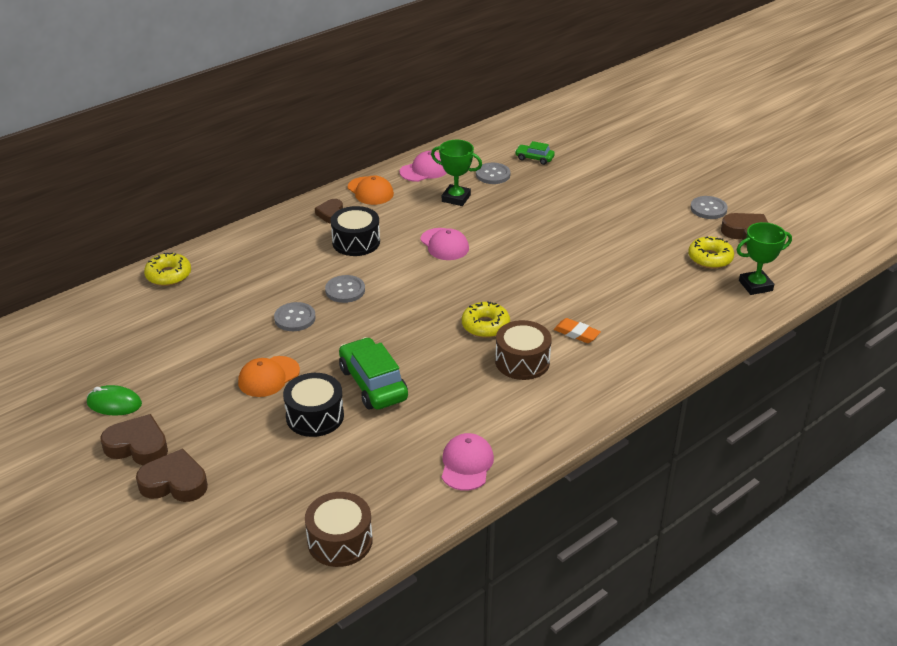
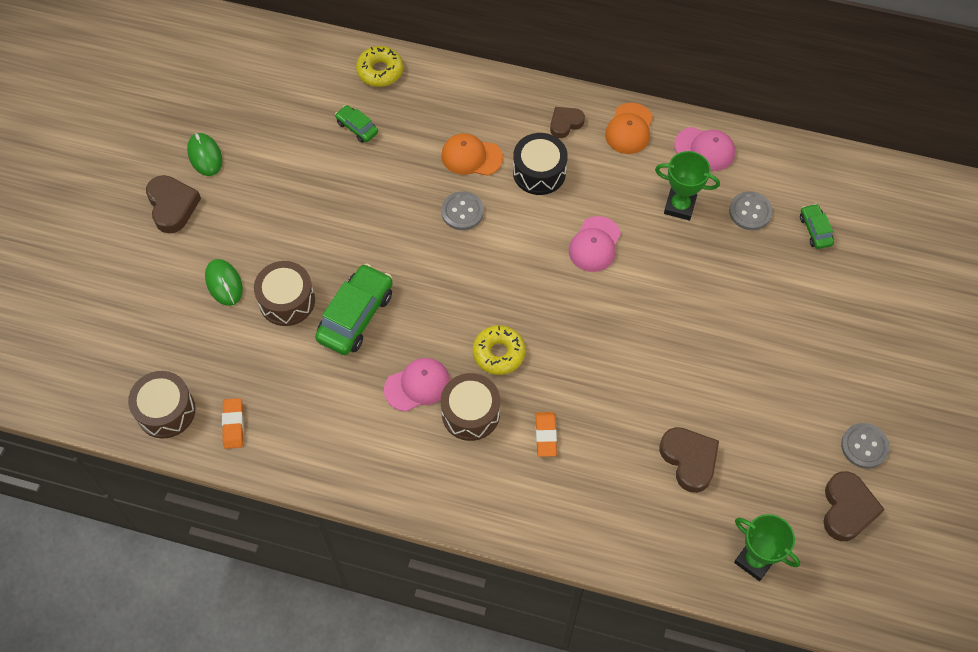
camera: 55 degrees right, 25 degrees up
(174, 482) = (152, 259): brown heart -> brown heart (689, 460)
(203, 308) = (357, 127): none -> green car
(254, 447) = (224, 283): none -> green mouse
(268, 377) = (309, 235): orange cap -> orange cap (471, 157)
(295, 318) = (395, 201): grey button -> none
(315, 416) = (287, 301): black drum -> brown drum
(399, 501) = (233, 425): none -> orange eraser
(456, 198) = (679, 206): green trophy -> green trophy turned 60 degrees counterclockwise
(466, 464) = (308, 448): pink cap -> pink cap (417, 385)
(710, 258) = (769, 493): yellow donut -> none

